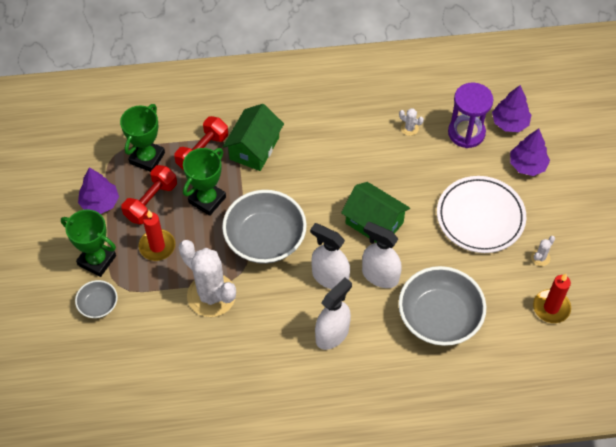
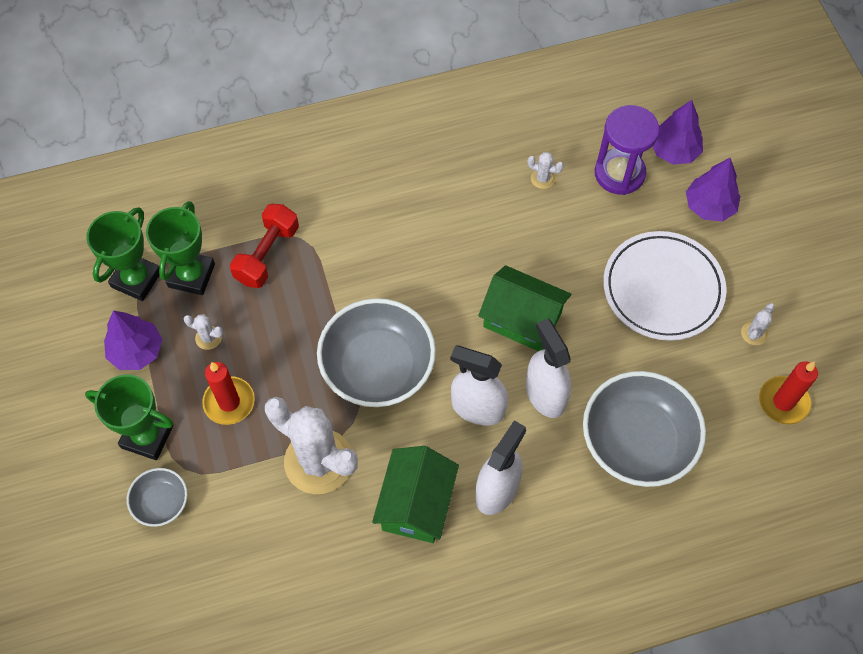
camera: 10 degrees left, 5 degrees up
(151, 201) = (208, 338): red dumbbell -> white cactus
(207, 200) = (286, 323): green trophy -> green trophy (136, 279)
(254, 148) = (338, 239): green house -> green house (416, 504)
(380, 276) = (545, 394): white spray bottle -> white spray bottle turned 45 degrees clockwise

